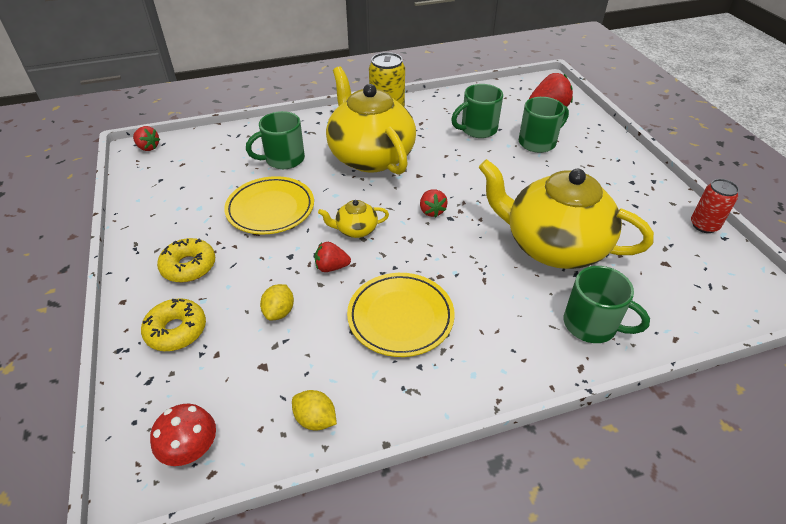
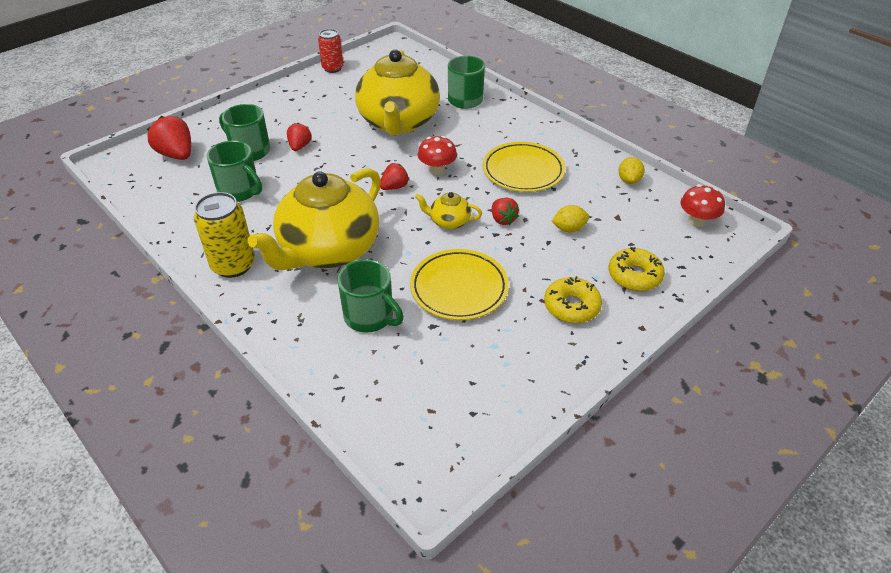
camera: 115 degrees left, 0 degrees up
(148, 147) = (417, 475): red strawberry -> red strawberry (299, 146)
(355, 230) = (449, 222): yellow teapot -> yellow teapot turned 135 degrees clockwise
(443, 248) = (437, 170): none -> red mushroom

